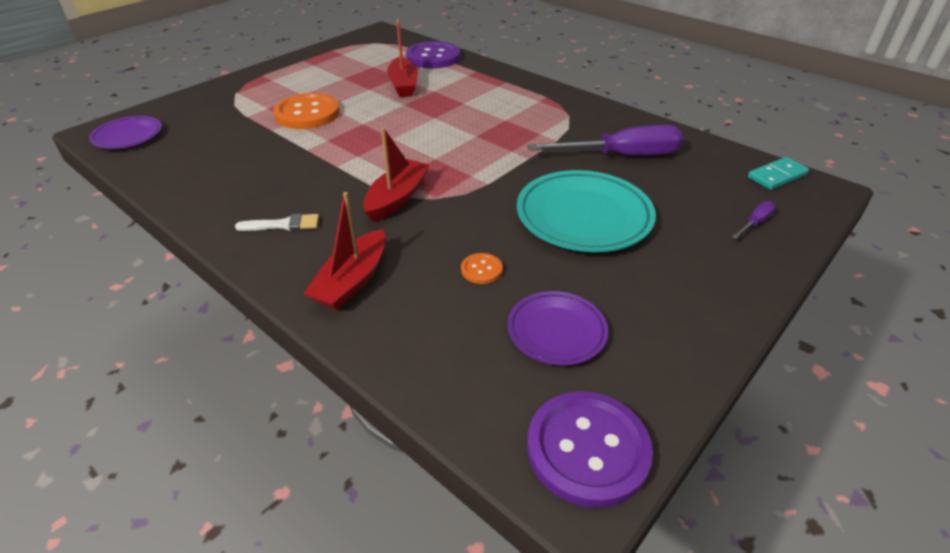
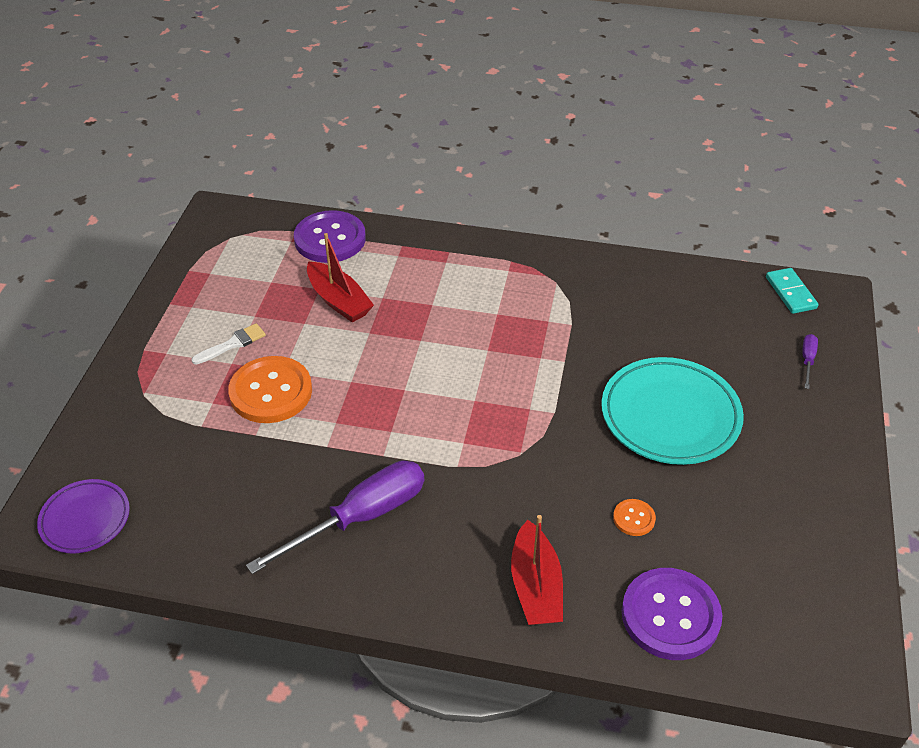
camera: 30 degrees left, 5 degrees up
(283, 225) = (406, 555): white brush -> white brush (233, 344)
(397, 198) = (485, 471): red boat -> none
(556, 331) = (741, 552): purple plate -> none
(587, 449) = (836, 643): purple button -> purple button (670, 615)
(621, 156) = (646, 321): purple screwdriver -> purple screwdriver (360, 517)
(777, 176) = (791, 293): turquoise domino -> turquoise domino turned 45 degrees counterclockwise

